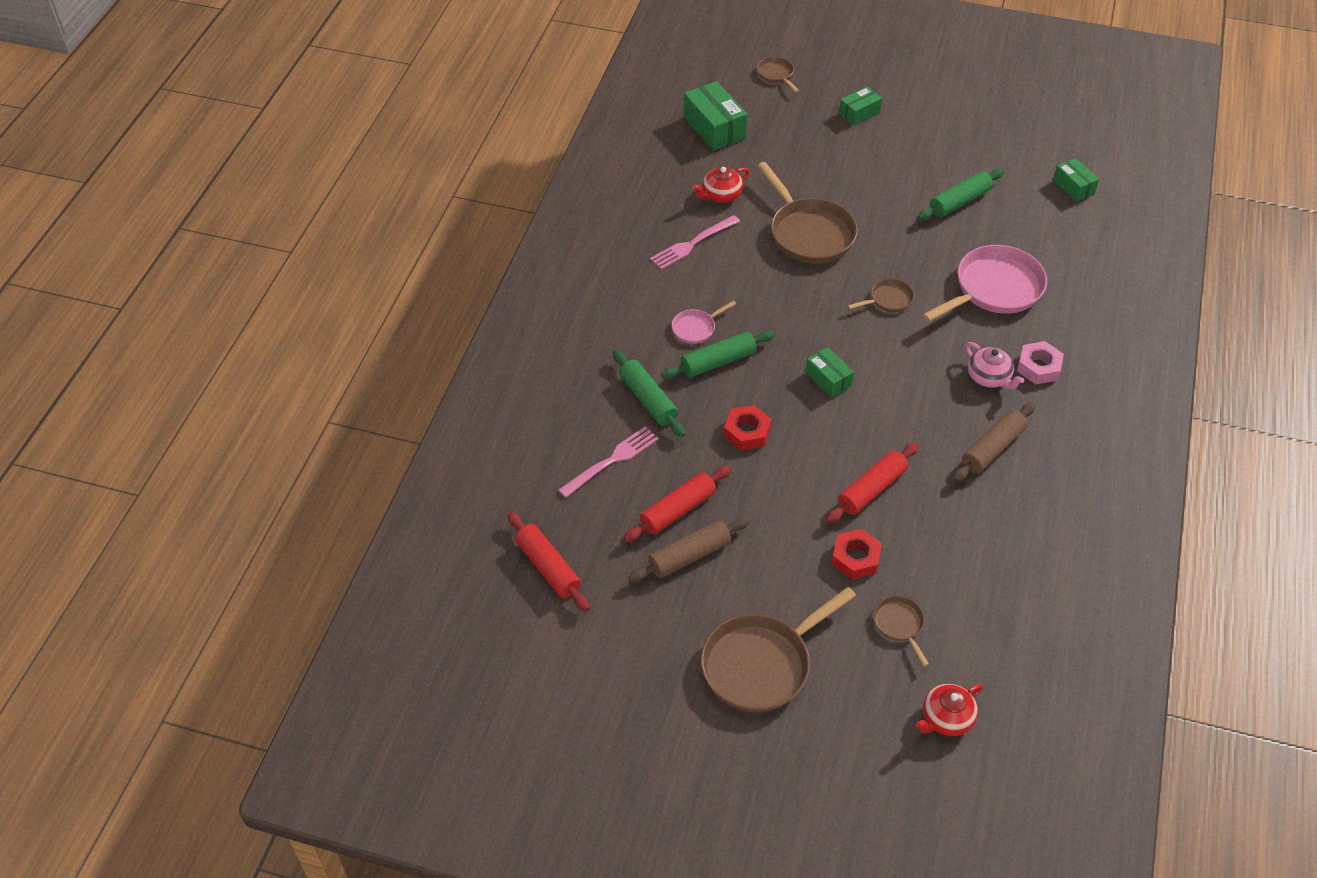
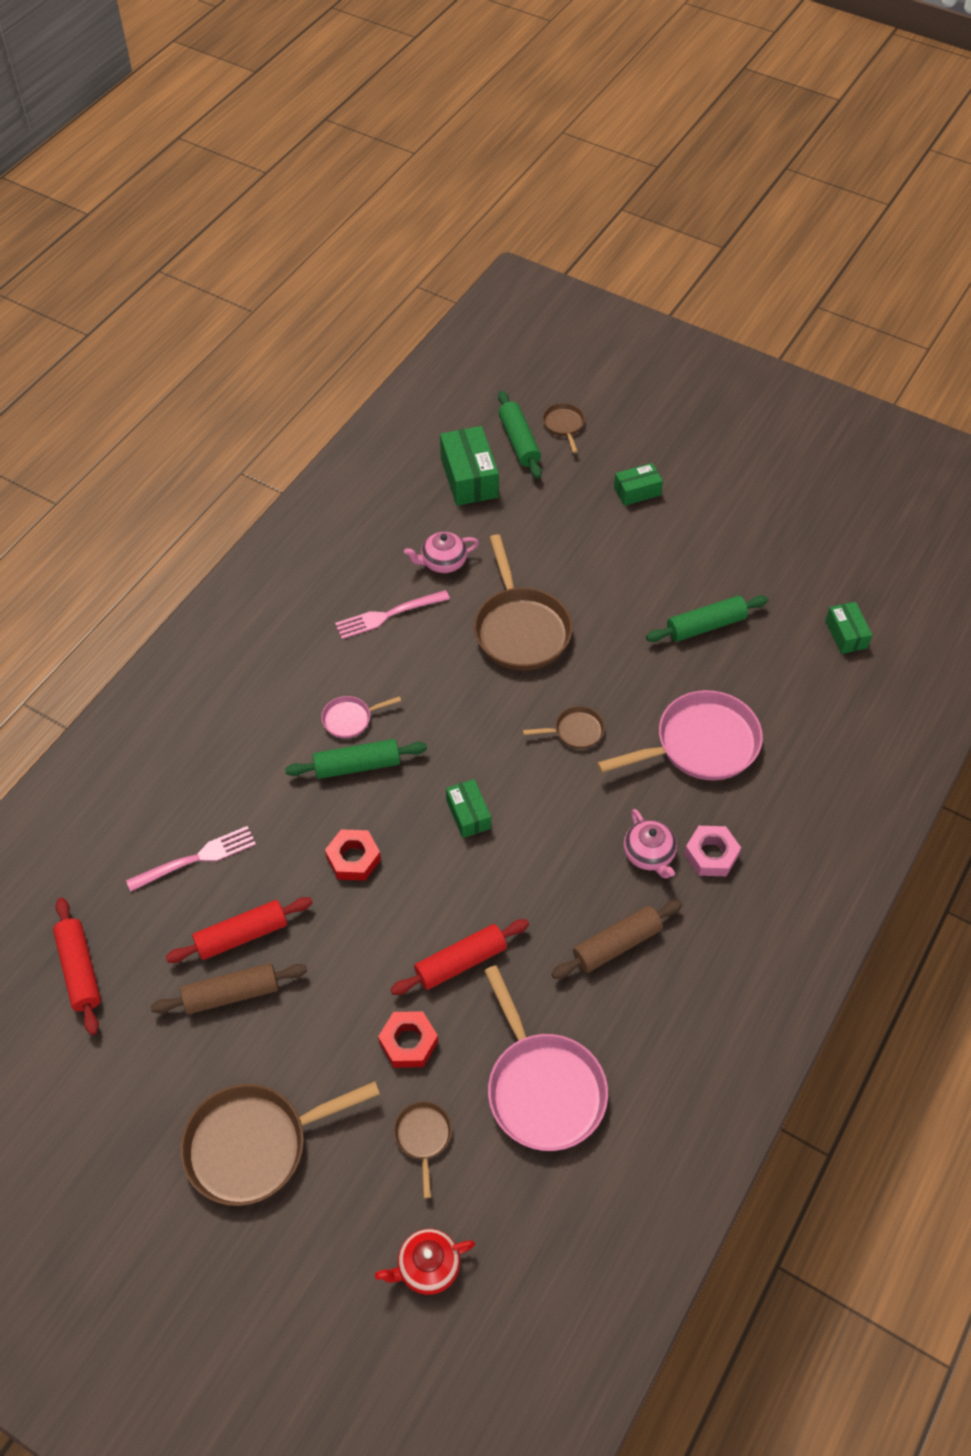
camera: 15 degrees right, 5 degrees up
(648, 400) = (264, 794): green rolling pin -> green rolling pin (519, 442)
(721, 195) = (443, 562): red teapot -> pink teapot
(980, 566) = (543, 1088): none -> pink pan

